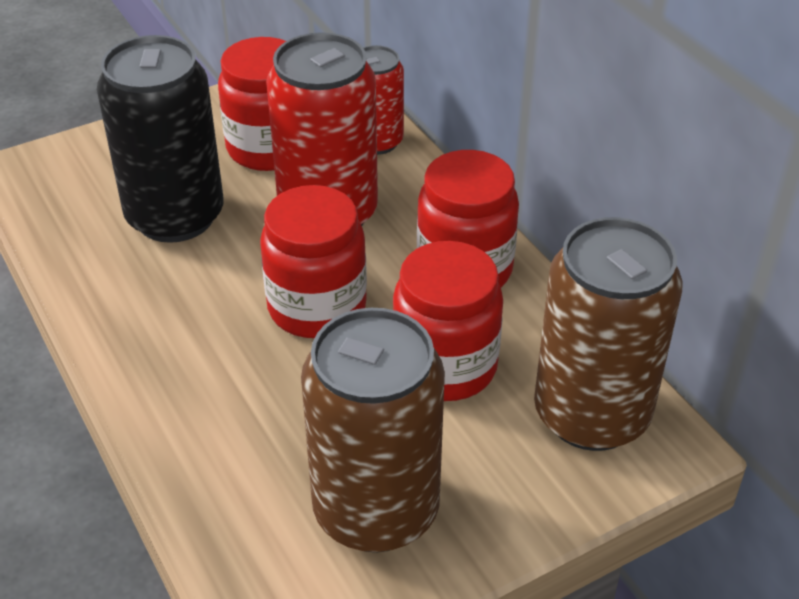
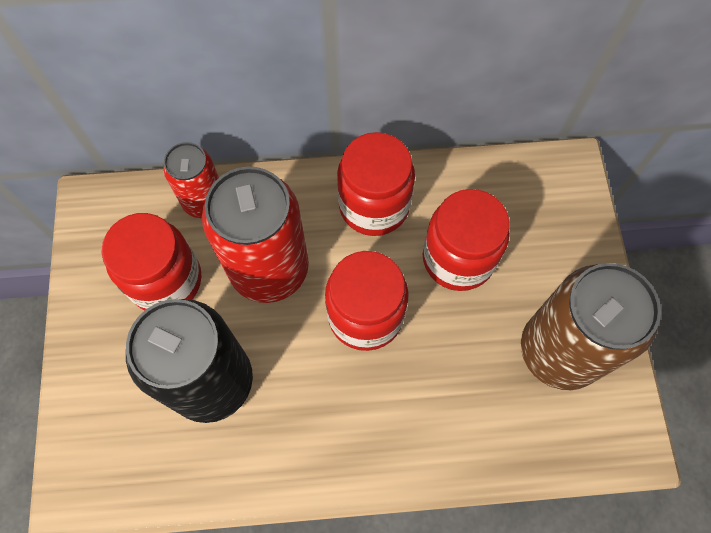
camera: 65 degrees left, 25 degrees up
(591, 414) = (532, 195): brown can -> none

